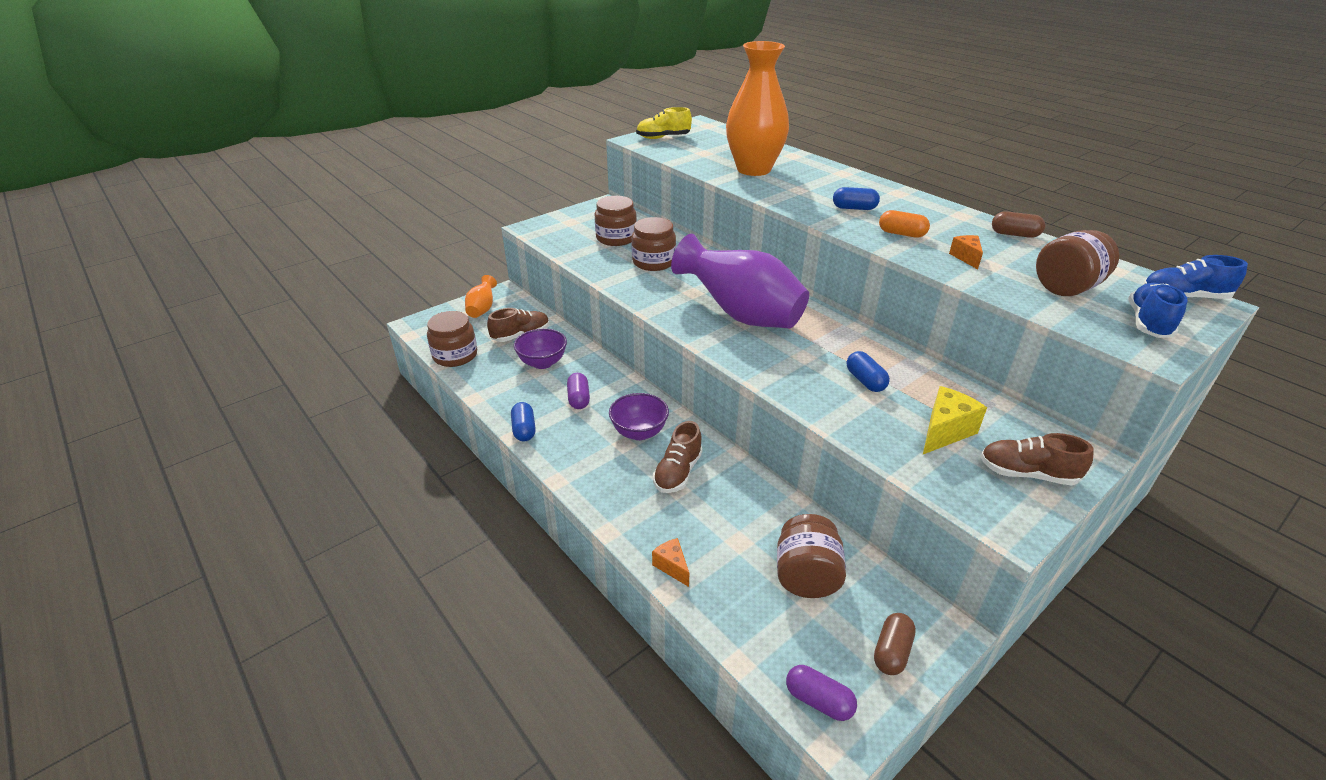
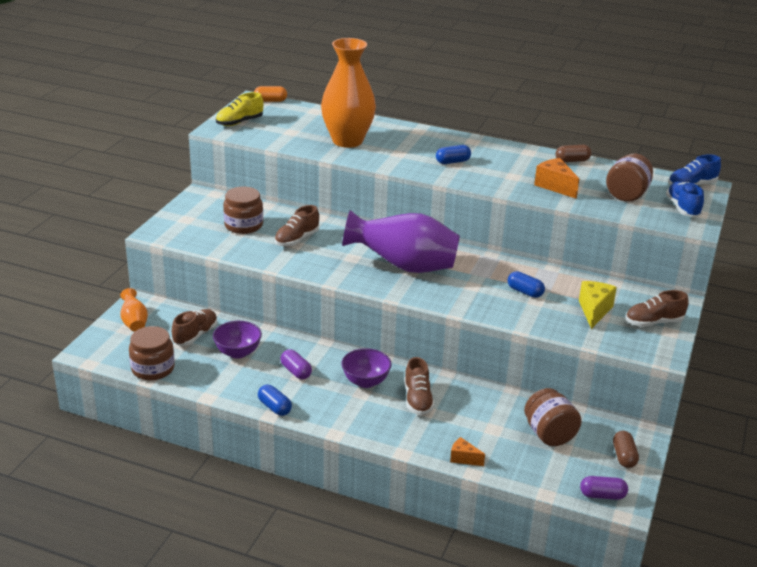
camera: 30 degrees left, 5 degrees down
(654, 262) = (297, 239): brown jar -> brown shoe
(901, 234) = (501, 177): orange capsule -> orange capsule (270, 101)
(966, 257) = (555, 186): orange cheese -> orange cheese, size x1.64

